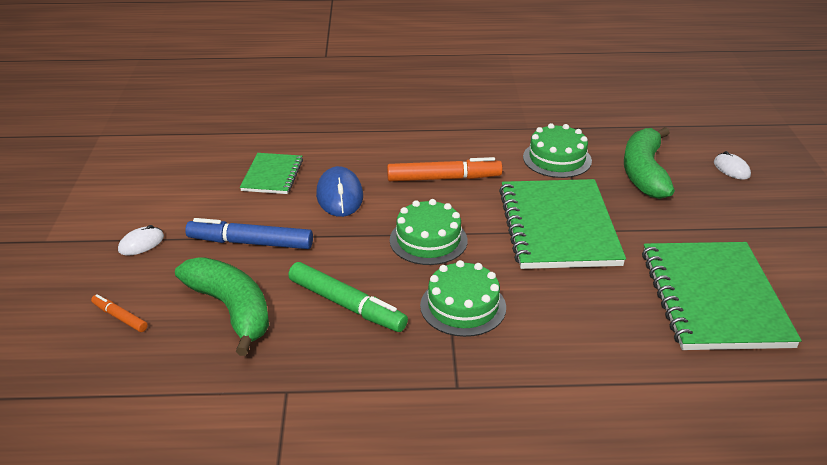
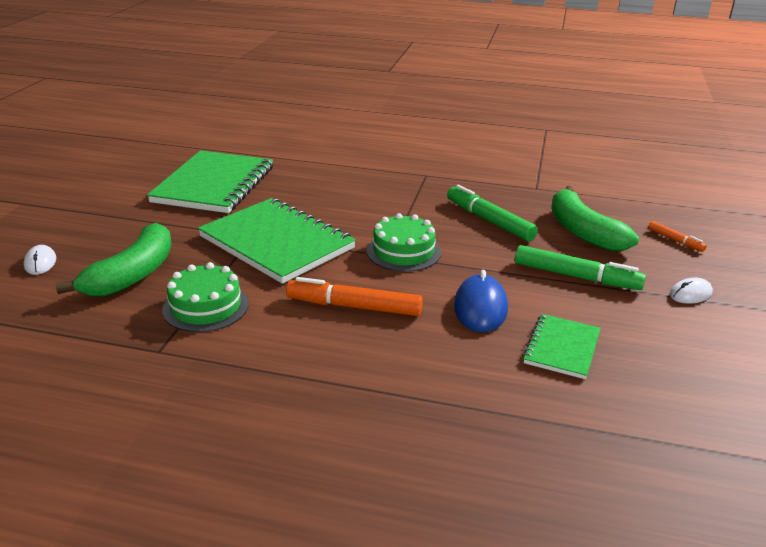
camera: 165 degrees left, 5 degrees down
(250, 243) = (576, 276): blue marker -> green marker
(463, 306) = (399, 207): green cake -> none
(558, 227) = (276, 243): green notebook -> green notebook turned 60 degrees counterclockwise

